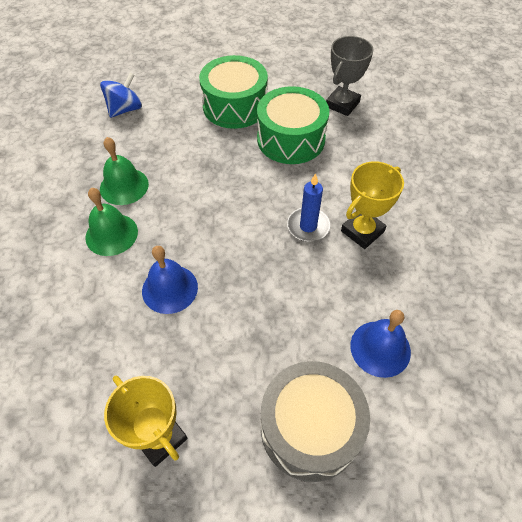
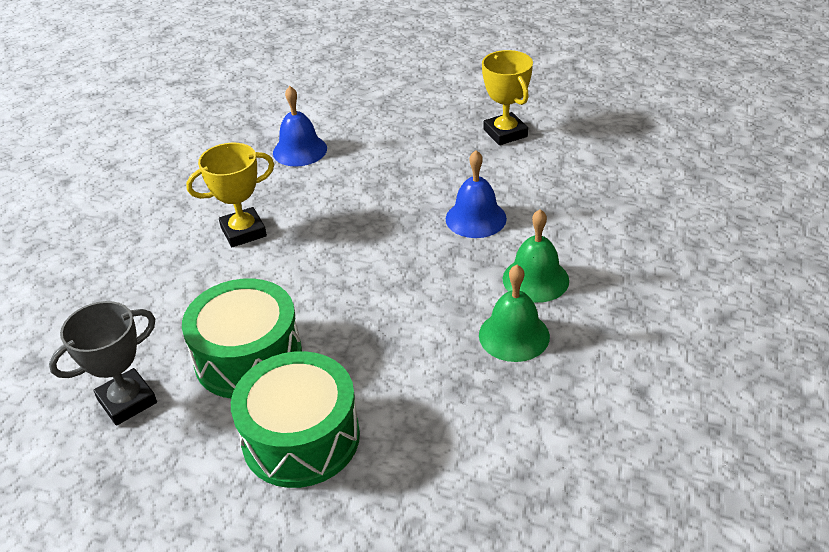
camera: 160 degrees left, 15 degrees down
(125, 109) = (497, 476): blue spinning top -> none
(308, 226) = (299, 246): blue candle -> none
(310, 428) = (386, 121): grey drum -> none

